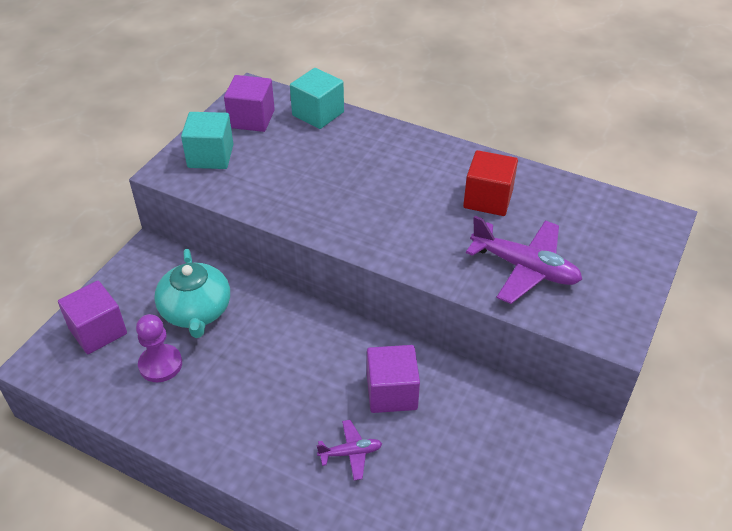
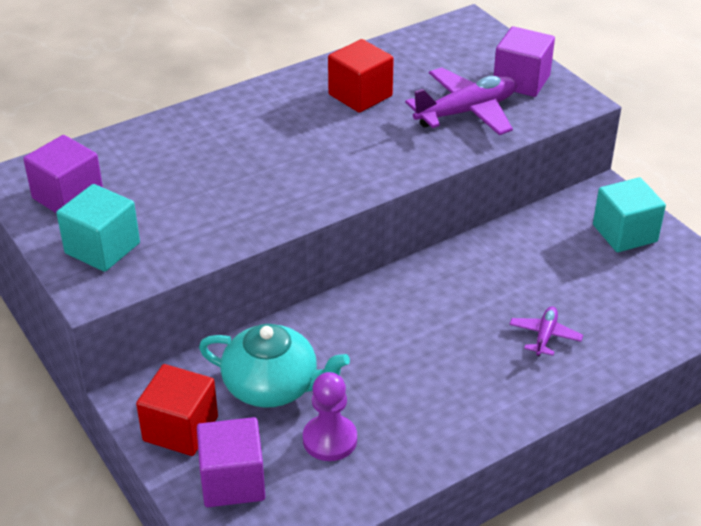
camera: 60 degrees left, 5 degrees down
(132, 285) = (180, 429): none -> red cube
(318, 114) = (115, 147): turquoise cube -> turquoise cube (624, 233)
(391, 392) = (493, 283): purple cube -> purple cube (521, 81)

